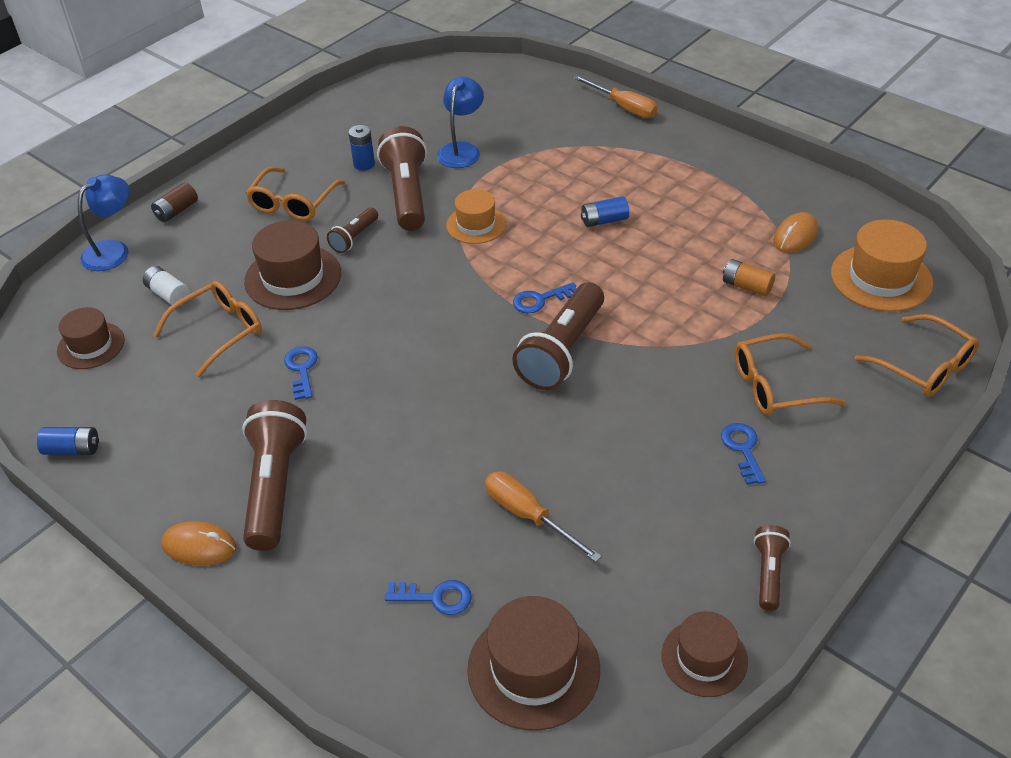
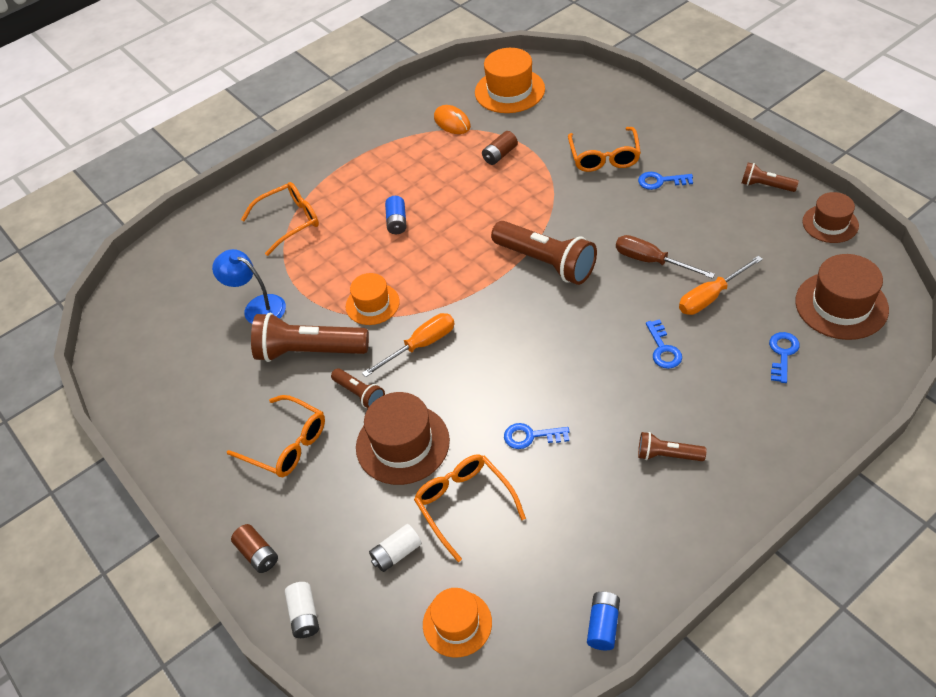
camera: 75 degrees left, 5 degrees up
(91, 345) = (457, 623): brown hat -> orange hat
(113, 250) = (304, 615): blue lamp -> white battery
(199, 546) = (728, 509): orange mouse -> none
(275, 486) = (667, 455): brown flashlight -> brown flashlight, size x0.52
(364, 164) = (246, 384): blue battery -> none
(540, 300) = (483, 270): blue key -> blue key (663, 349)
(583, 450) = (651, 261): none -> brown screwdriver
(623, 107) = (246, 192): orange screwdriver -> orange screwdriver (421, 345)
(746, 286) = (500, 155): orange battery -> brown battery
(924, 366) = (599, 89): orange glasses -> orange glasses (289, 221)

